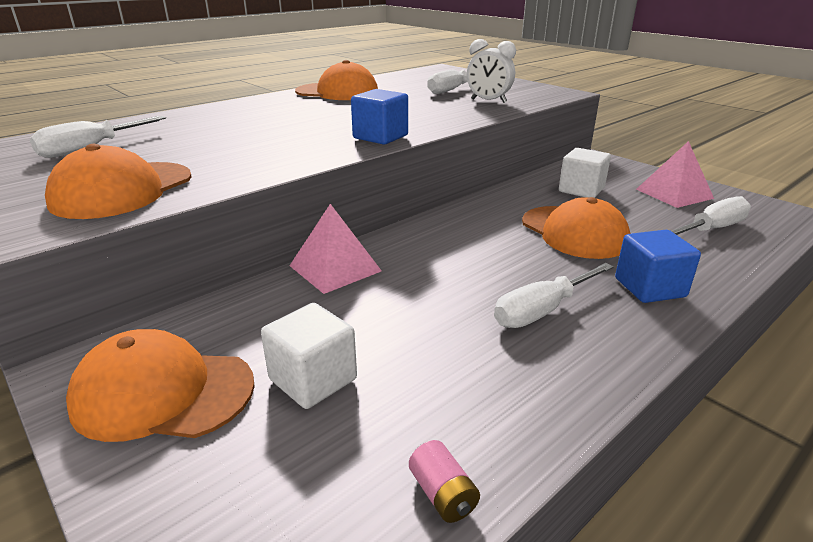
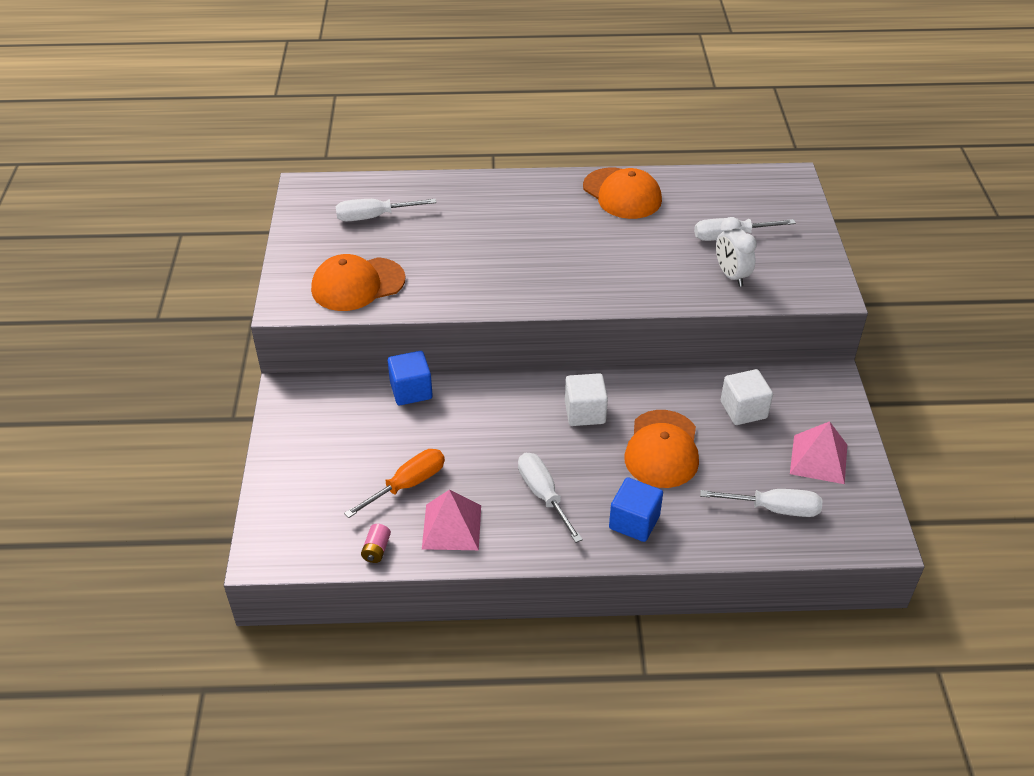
camera: 40 degrees right, 15 degrees up
(163, 393) = (314, 429): orange cap -> none
(313, 379) = (381, 463): white cube -> white cube (585, 412)
(335, 268) = (466, 390): pink pyramid -> pink pyramid (452, 526)
(380, 137) = (566, 294): blue cube -> blue cube (411, 391)
(380, 384) = (407, 485): none -> orange screwdriver
(543, 310) = (543, 495): white screwdriver -> white screwdriver turned 60 degrees clockwise

